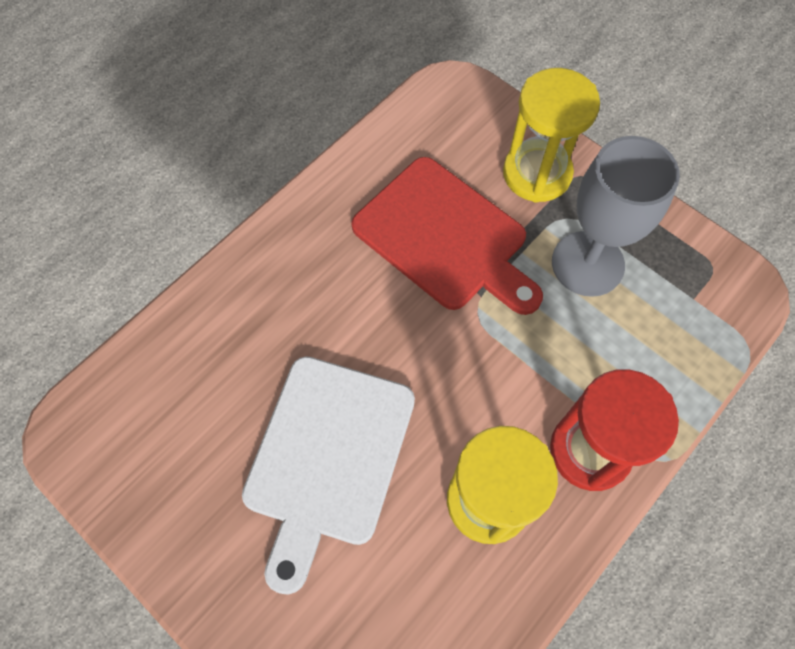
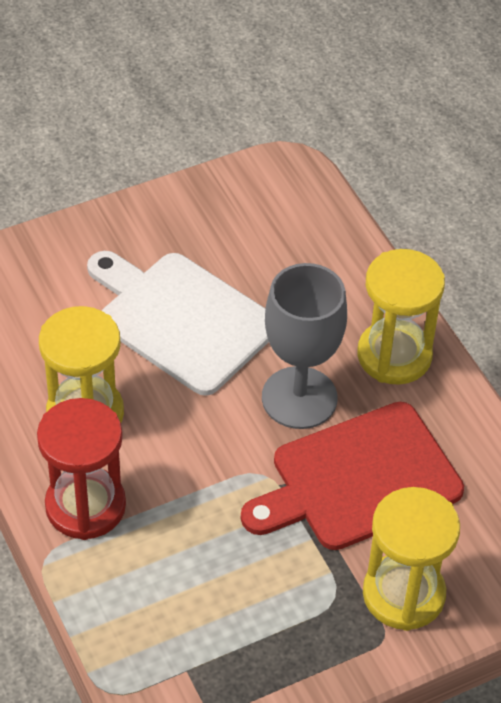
camera: 110 degrees right, 15 degrees down
(296, 252) = (394, 355): none -> yellow hourglass
(587, 263) = (272, 592): grey goblet -> grey goblet (299, 398)

